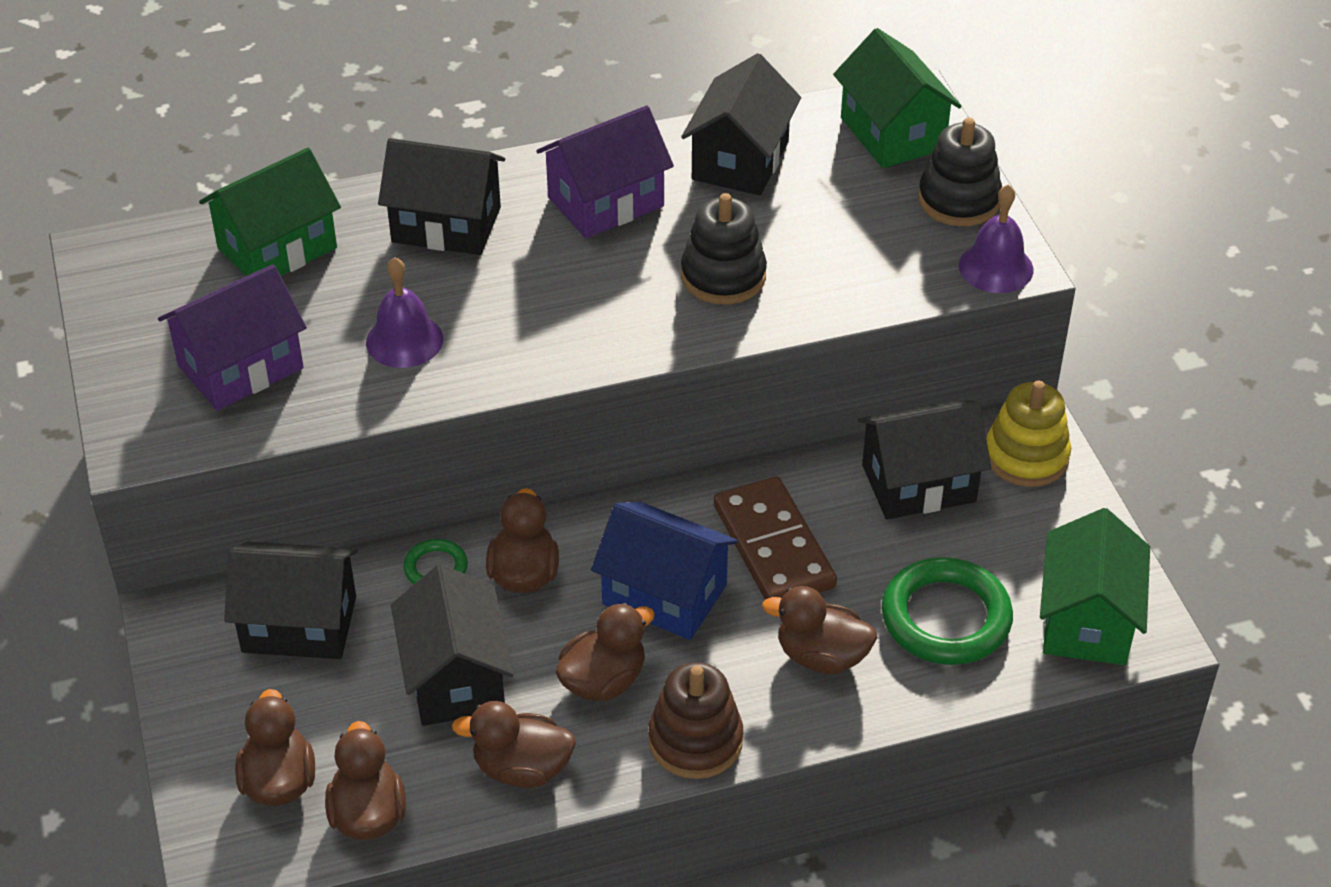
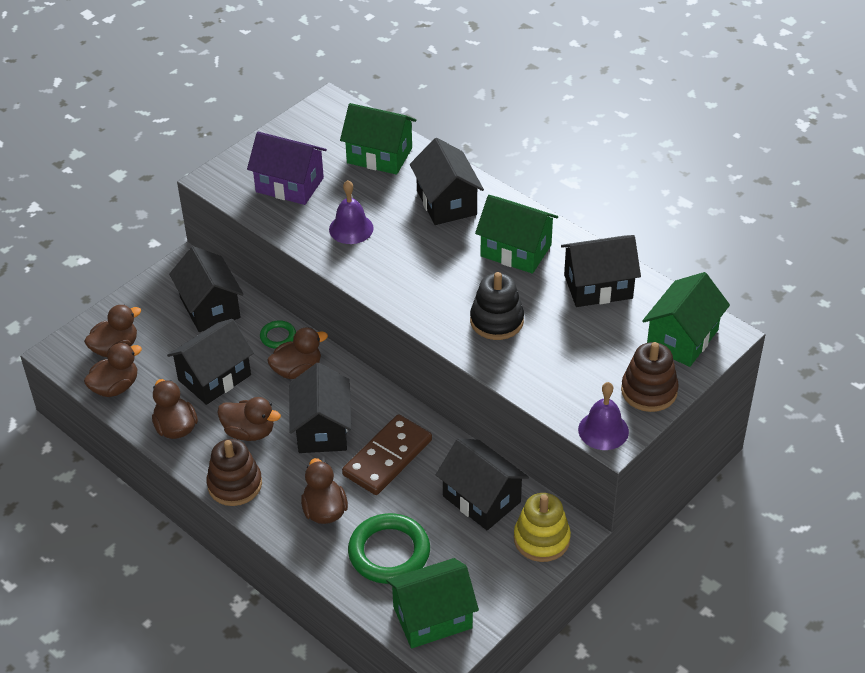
camera: 60 degrees right, 0 degrees up
(605, 202) = (516, 250): purple house -> green house
(664, 595) = (322, 429): blue house -> black house
(959, 200) = (649, 391): black stacking toy -> brown stacking toy

